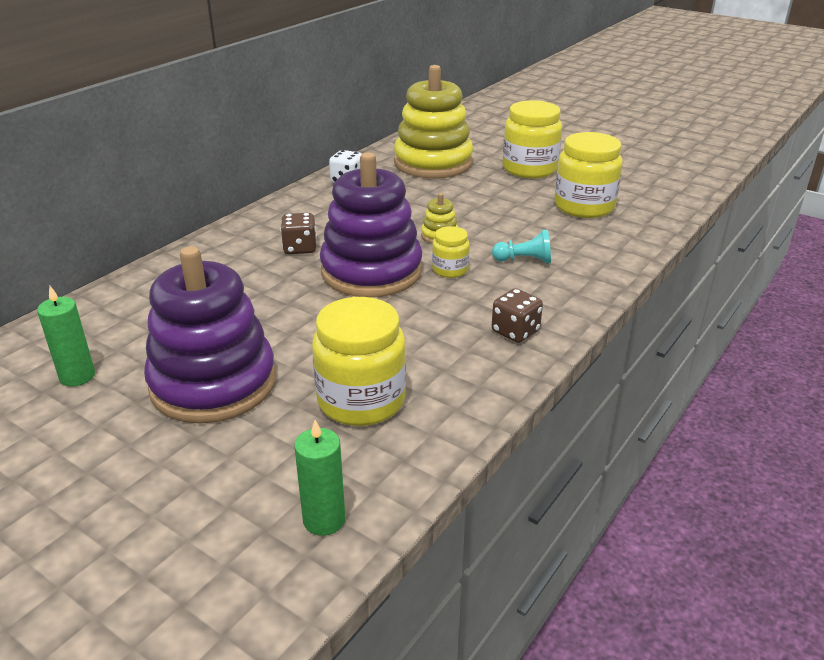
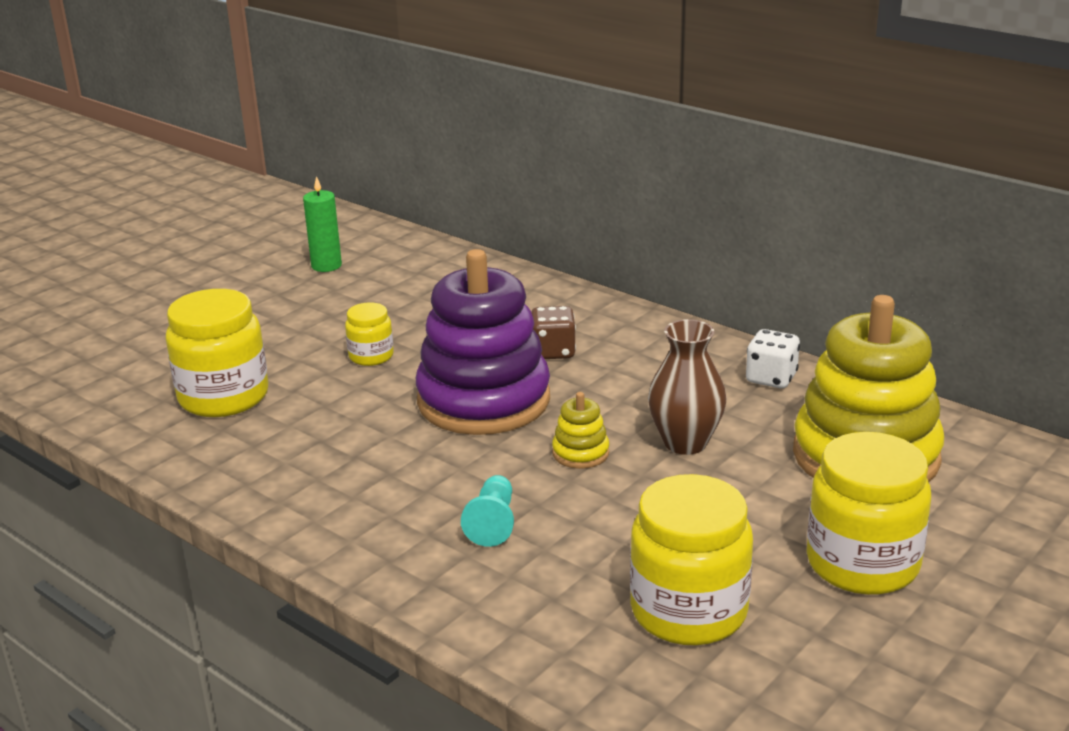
camera: 95 degrees right, 5 degrees down
(213, 383) = (287, 323): purple stacking toy -> none
(324, 520) = (77, 383): green candle -> none
(424, 205) = (685, 443): none -> brown vase
(450, 270) = (477, 458): yellow jar -> yellow jar (371, 356)
(515, 331) = (308, 499): brown dice -> none

